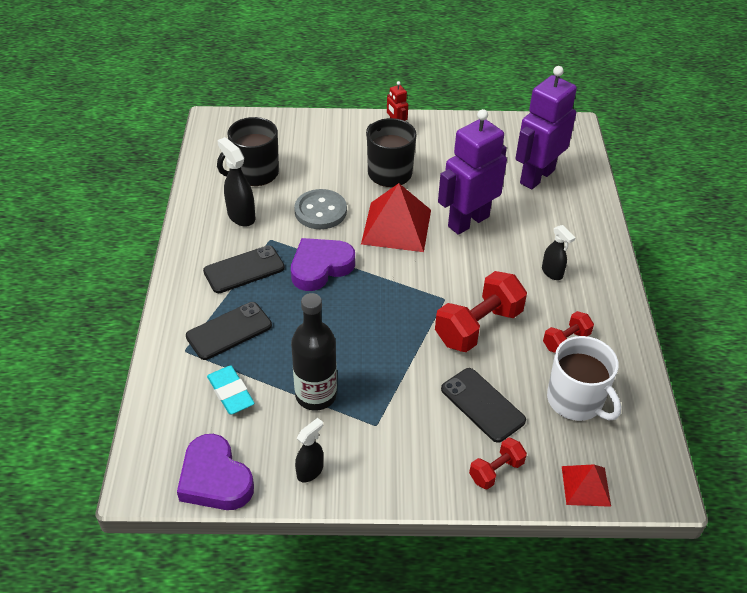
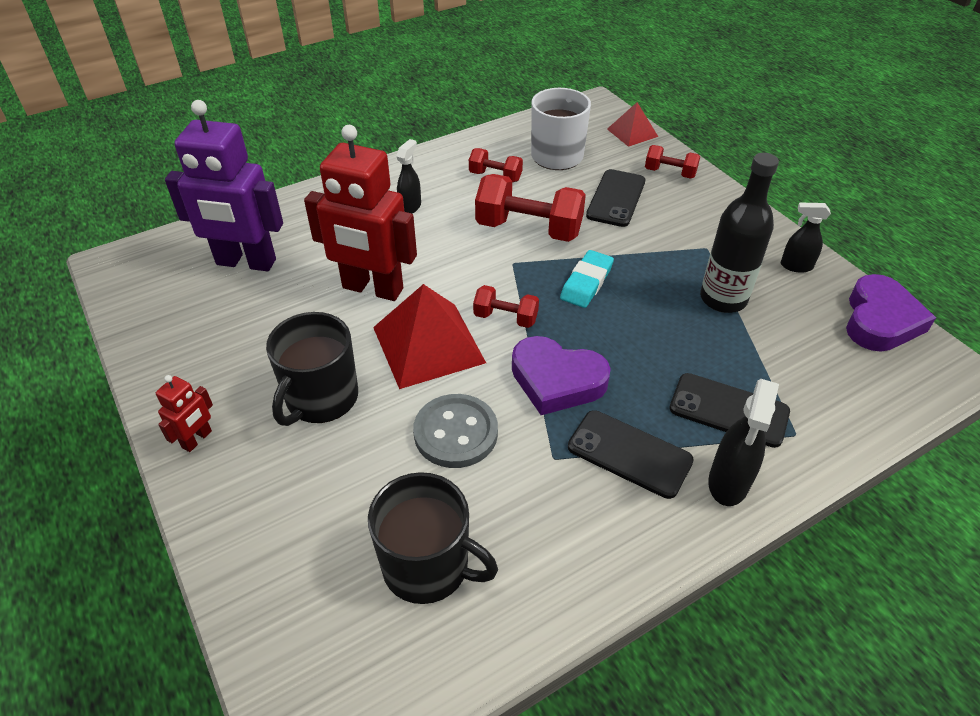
camera: 120 degrees left, 0 degrees up
(231, 392) = (793, 361): turquoise eraser -> turquoise eraser (586, 282)
(241, 216) = (537, 522): black spray bottle -> black spray bottle (728, 483)
(392, 270) = (505, 318): none -> red dumbbell
(468, 221) = (372, 289): purple robot -> red robot

